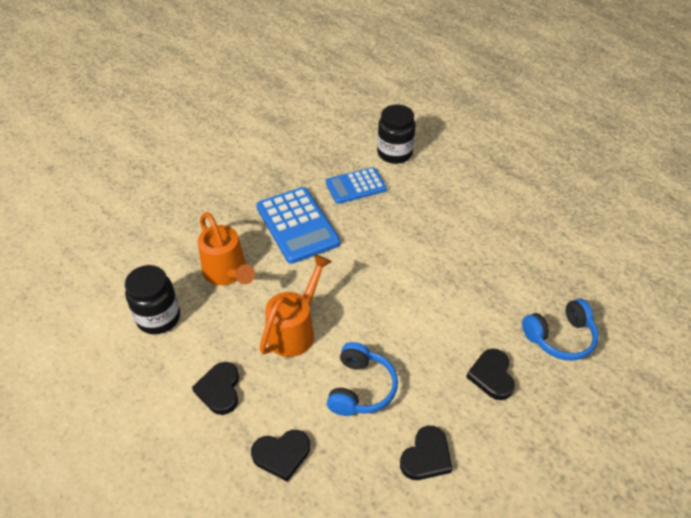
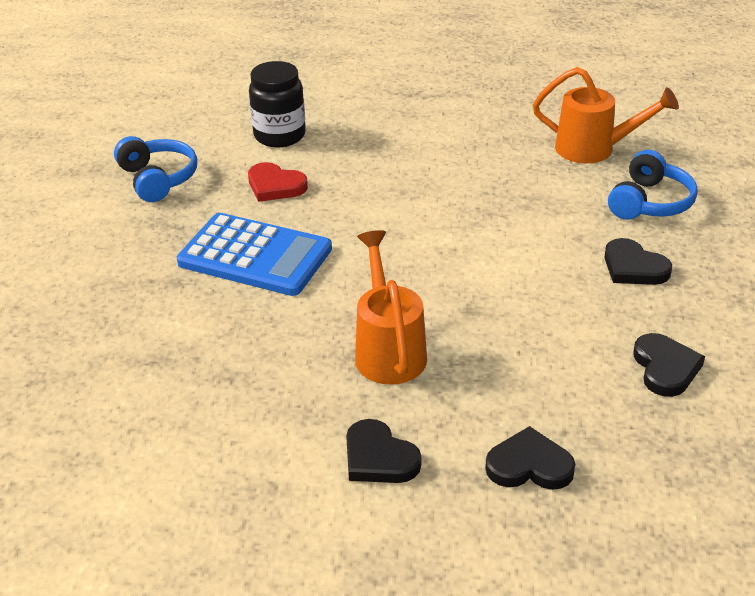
camera: 40 degrees left, 10 degrees down
(158, 318) = (201, 442): black jar -> none
(227, 273) = (230, 347): orange watering can -> orange watering can (593, 149)
(281, 454) = (529, 465): black heart -> black heart turned 120 degrees counterclockwise
(356, 186) = (275, 186): blue calculator -> red heart
(361, 388) = (529, 355): blue headphones -> blue headphones (158, 179)

